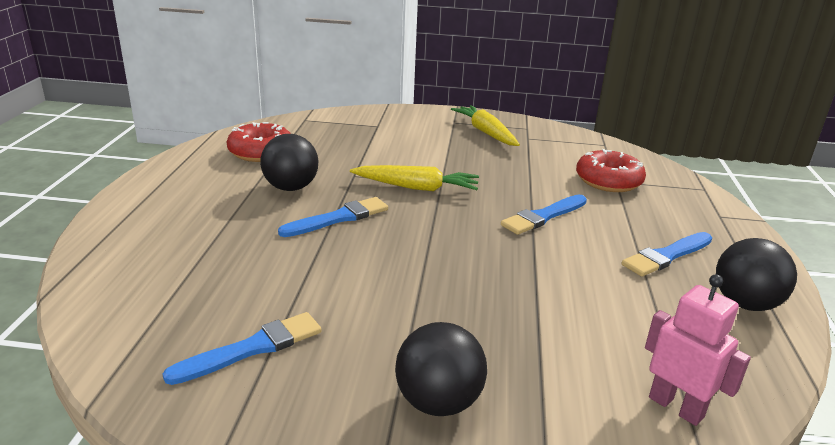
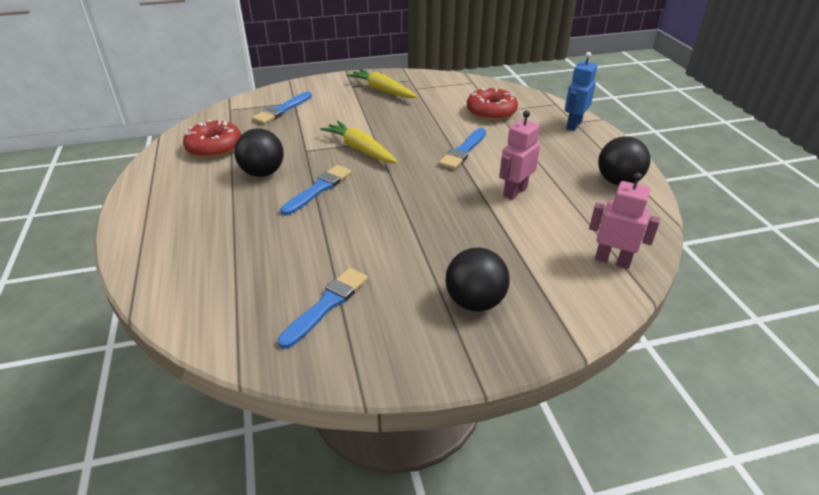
camera: 20 degrees left, 10 degrees up
(416, 187) = (360, 149): yellow carrot -> yellow carrot turned 120 degrees counterclockwise
(582, 280) = (515, 192): none -> pink robot
(666, 256) = (557, 160): blue brush -> blue brush (282, 110)
(716, 219) = (573, 125): none -> blue robot

